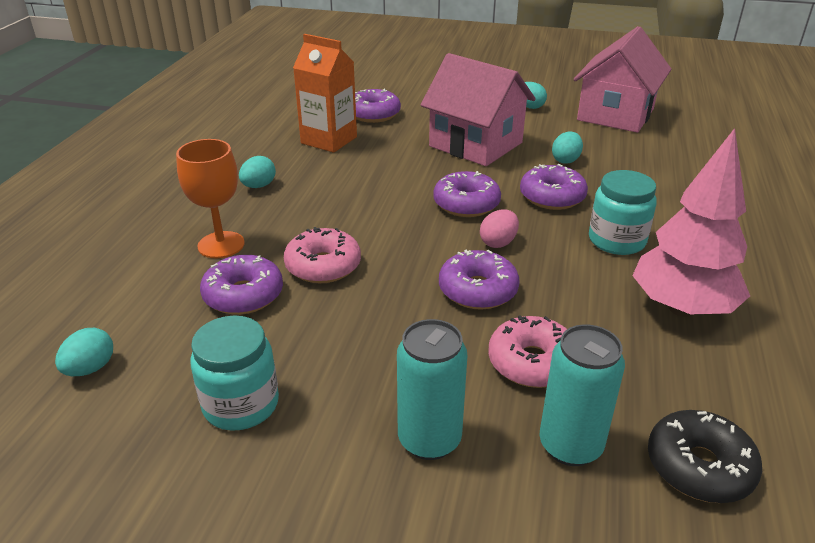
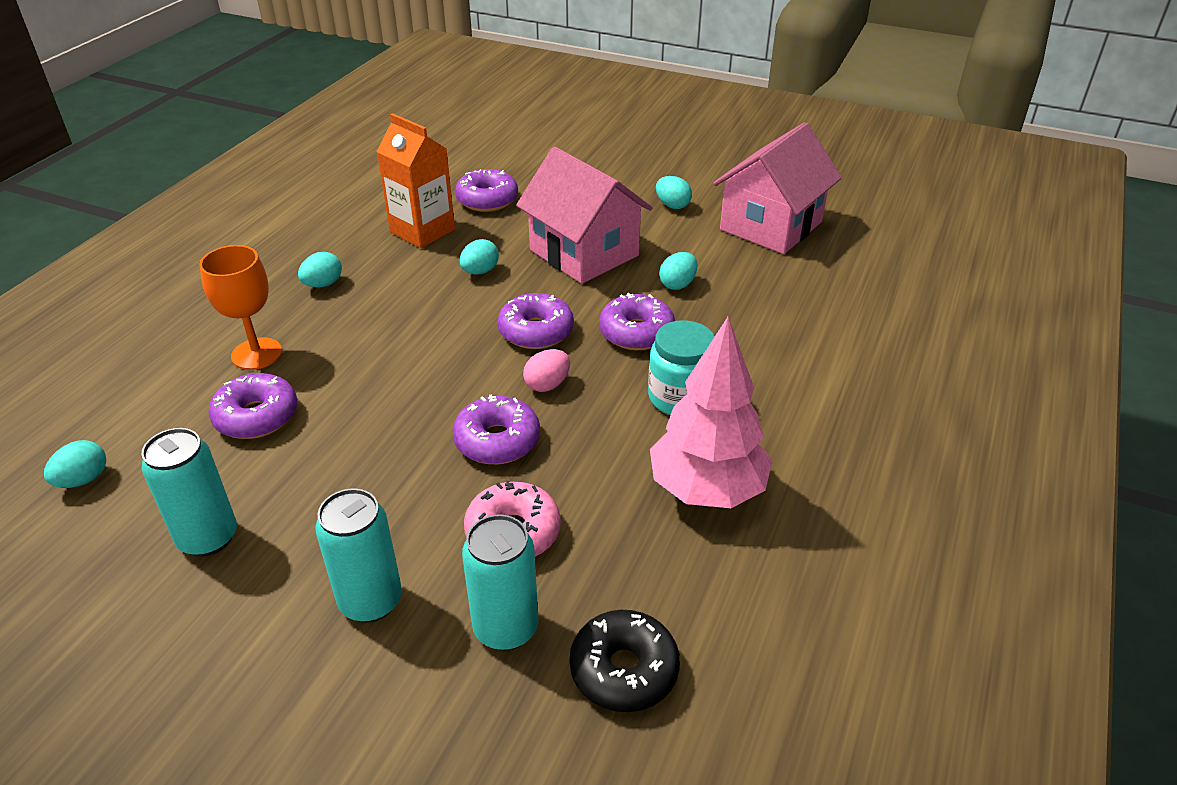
camera: 10 degrees right, 5 degrees up
(241, 404) = (208, 538): turquoise jar -> turquoise can
(323, 266) = (350, 392): pink donut -> none
(394, 165) = (480, 271): none -> turquoise egg

